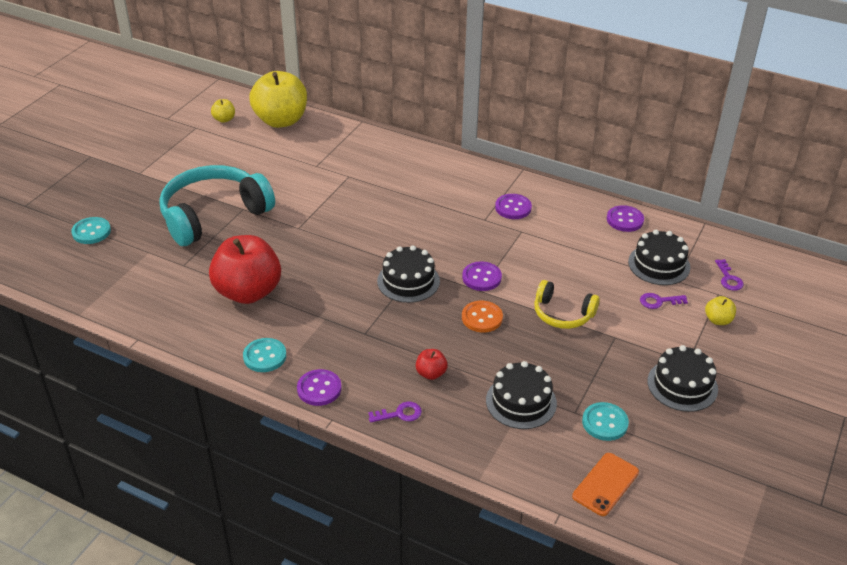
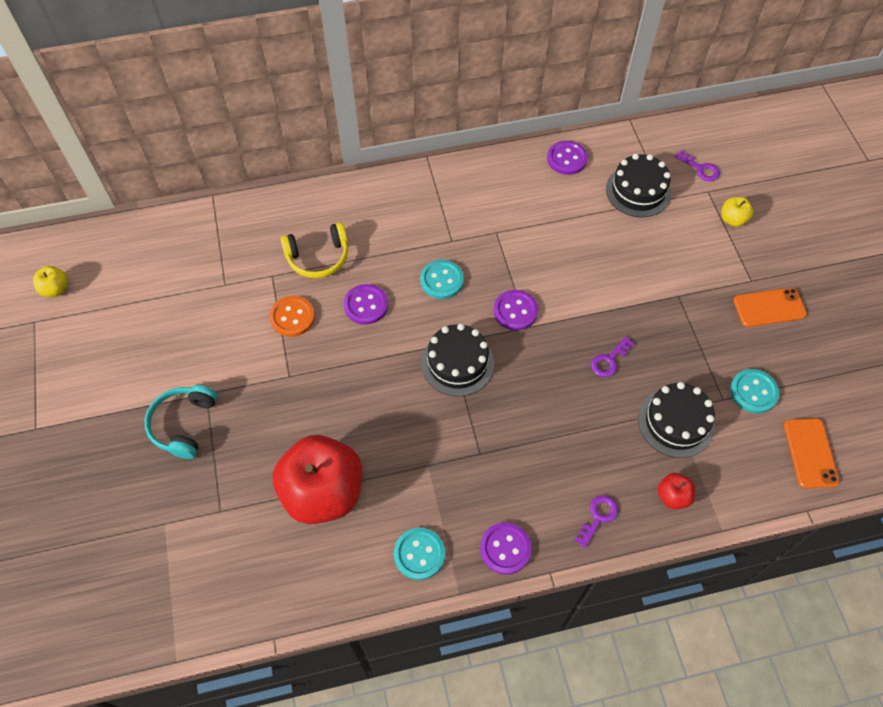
camera: 40 degrees left, 20 degrees up
(91, 232) = (68, 547): turquoise button -> turquoise button (442, 280)
(214, 215) = (184, 424): turquoise headphones -> turquoise headphones, size x0.53
(281, 120) = (123, 249): yellow apple -> none
(431, 373) = (579, 452): red apple -> red apple (673, 496)
(482, 318) = (559, 356): orange button -> orange button (292, 317)
(513, 208) = (463, 209): purple button -> purple button (366, 305)
(562, 314) = (617, 301): yellow headphones -> yellow headphones (318, 257)
(658, 301) = (674, 232): purple key -> purple key (609, 360)
(682, 385) = (769, 307): black cake -> orange phone

